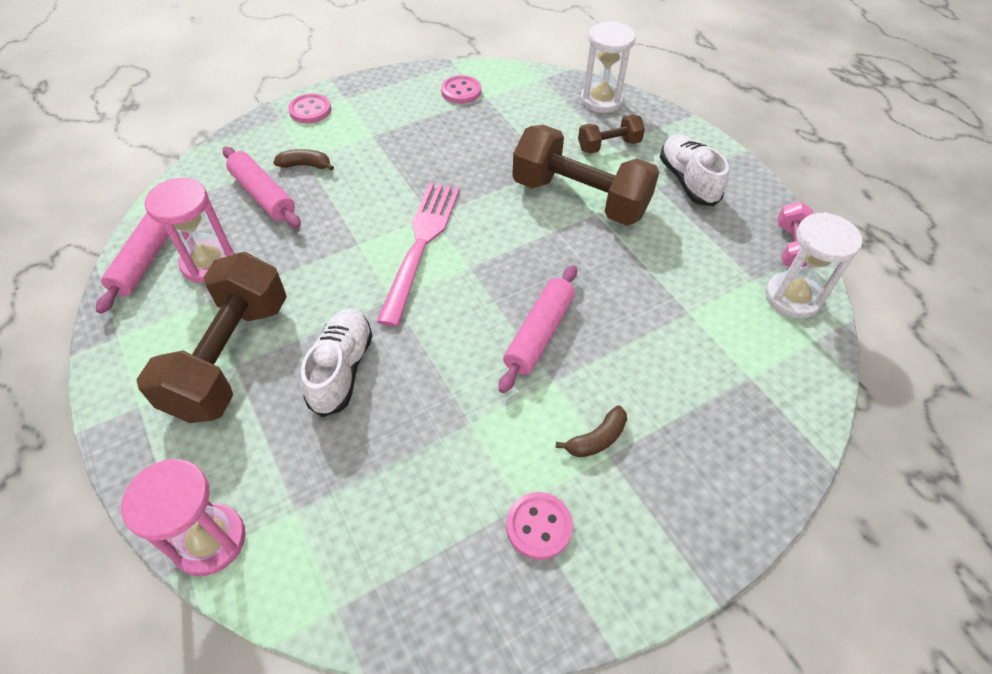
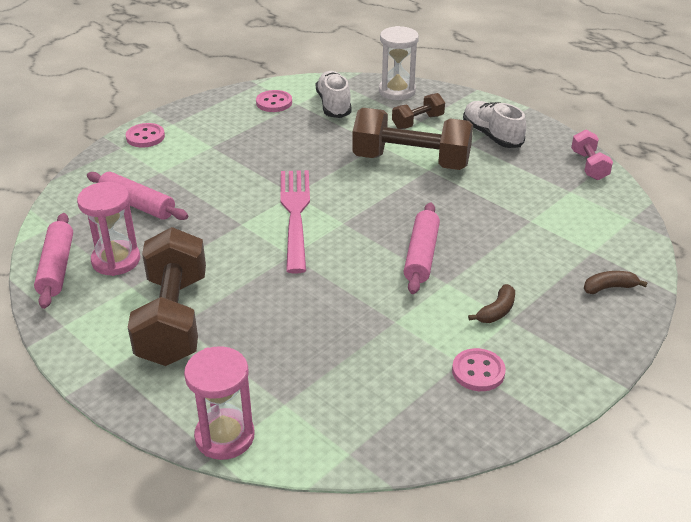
camera: 15 degrees left, 15 degrees down
(305, 165) = (164, 177): brown banana -> brown banana (609, 287)
(341, 369) = (273, 308): white shoe -> white shoe (334, 105)
(792, 297) = (603, 197): white hourglass -> none

